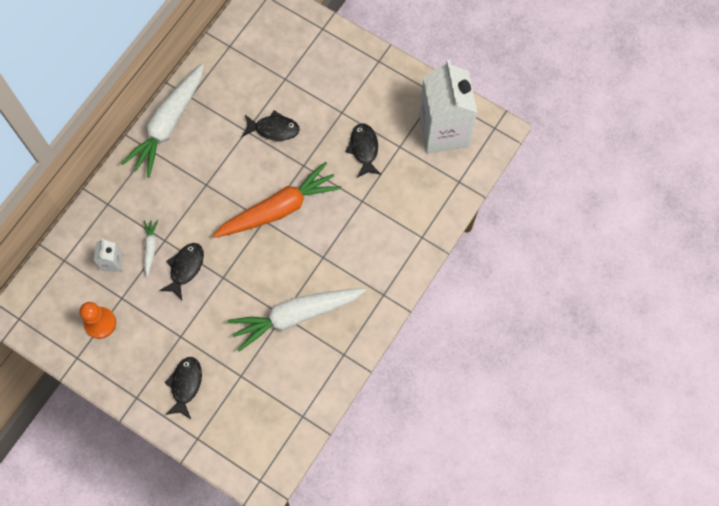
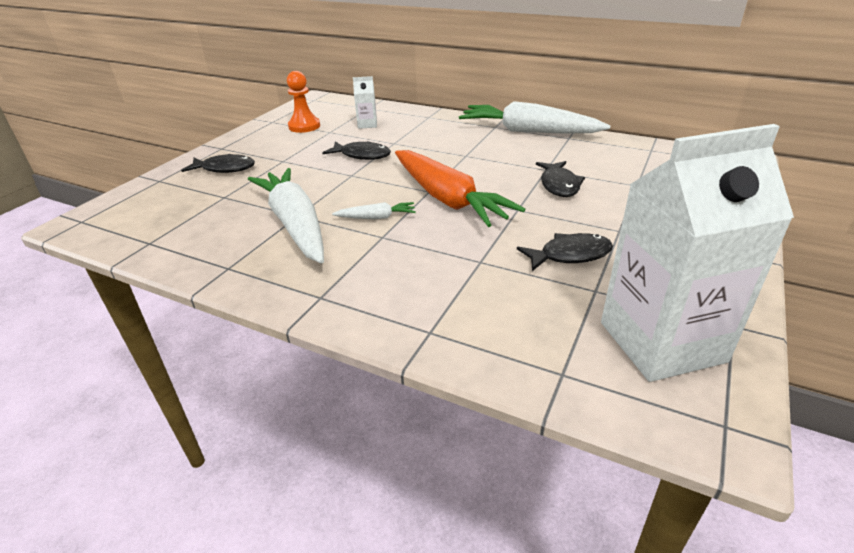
camera: 85 degrees right, 35 degrees down
(150, 248) = (384, 138): white carrot -> white carrot (376, 217)

